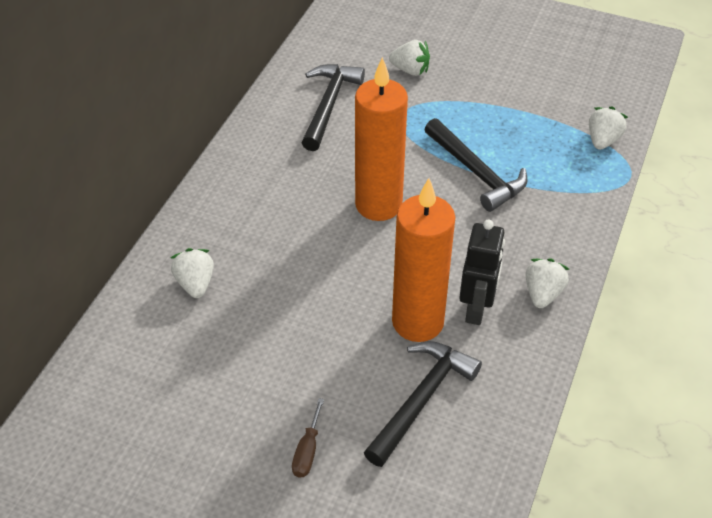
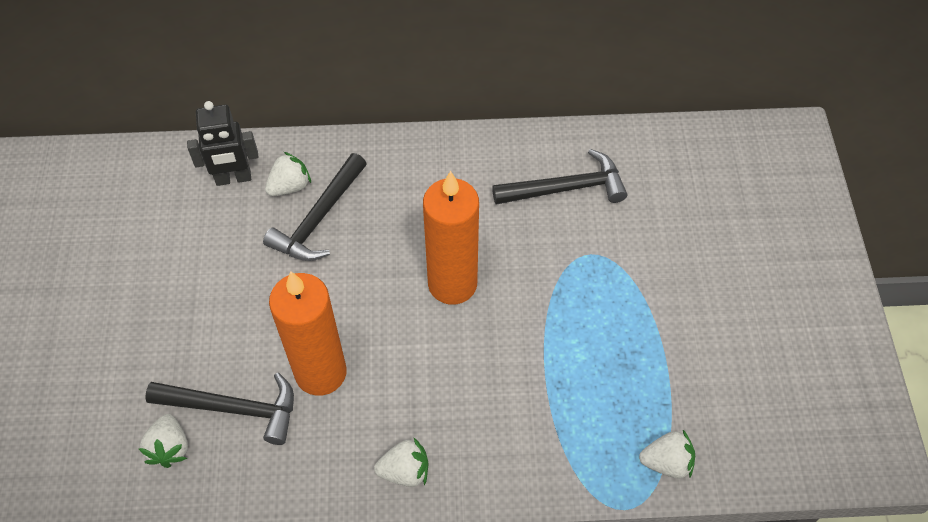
camera: 65 degrees right, 10 degrees up
(307, 451) = (149, 342): brown screwdriver -> none
(410, 70) = (664, 236): white strawberry -> white strawberry (170, 448)
(476, 172) = (544, 352): black hammer -> black hammer (319, 218)
(476, 309) = (358, 417): black robot -> black robot (233, 178)

